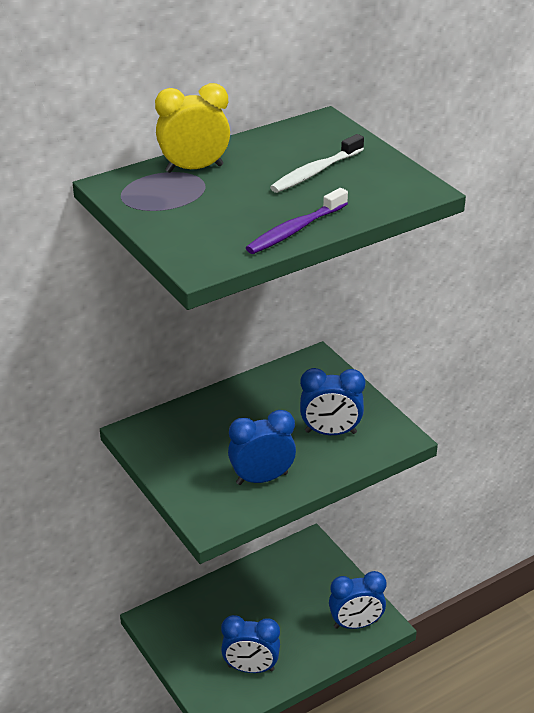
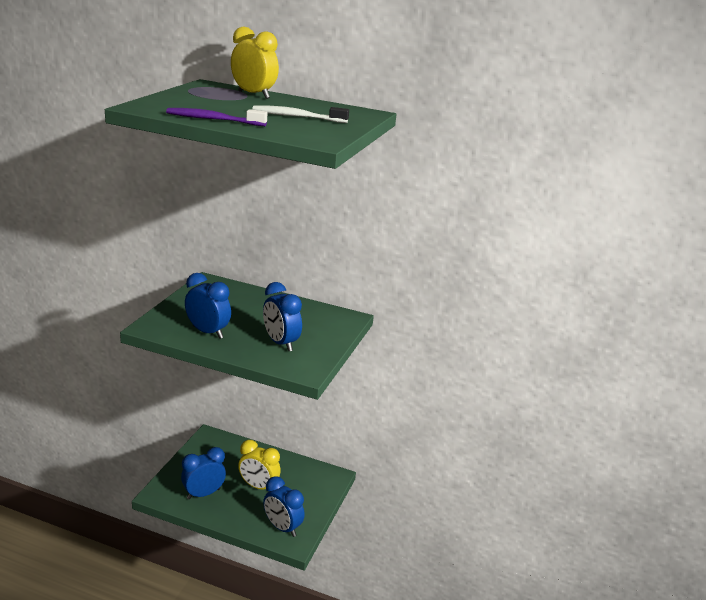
camera: 50 degrees right, 10 degrees down
(251, 668) = (203, 494): blue clock -> blue clock turned 90 degrees clockwise
(277, 614) = (258, 486): none -> yellow clock

